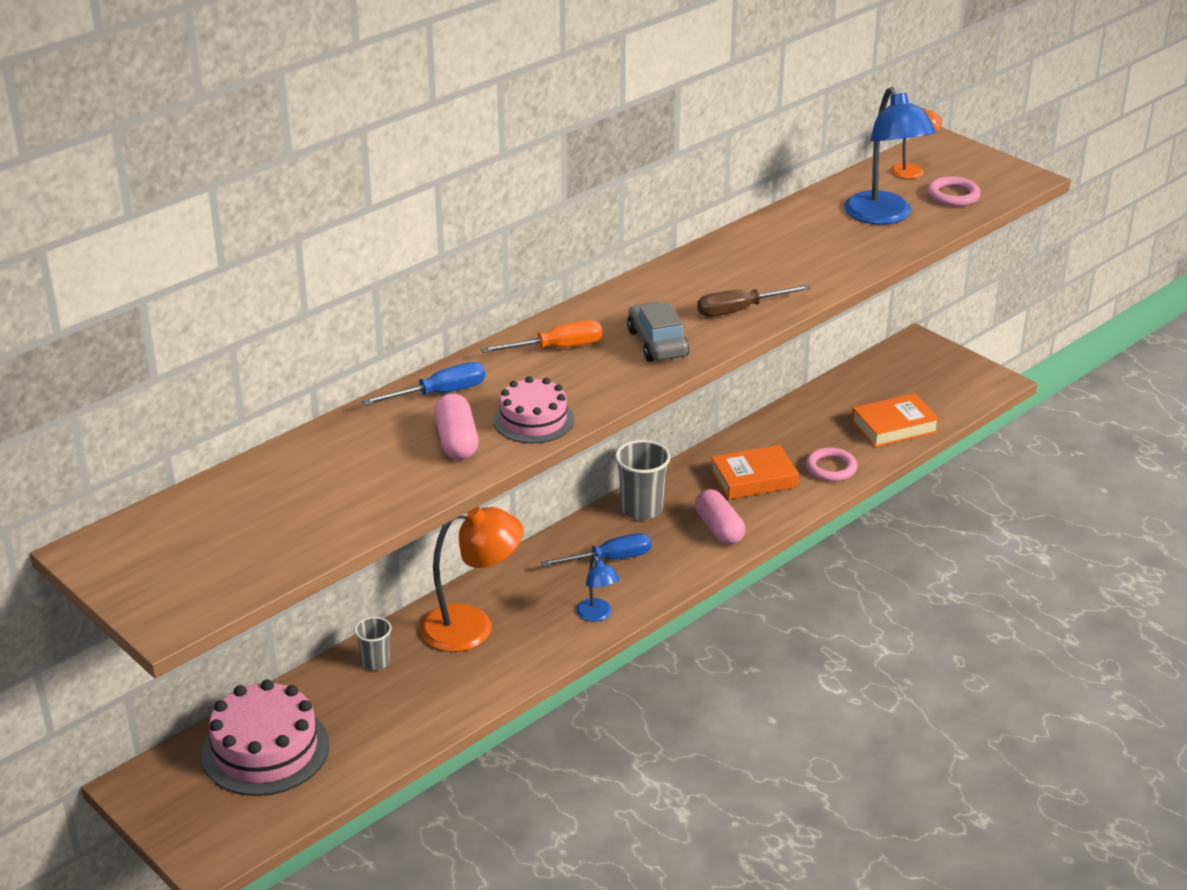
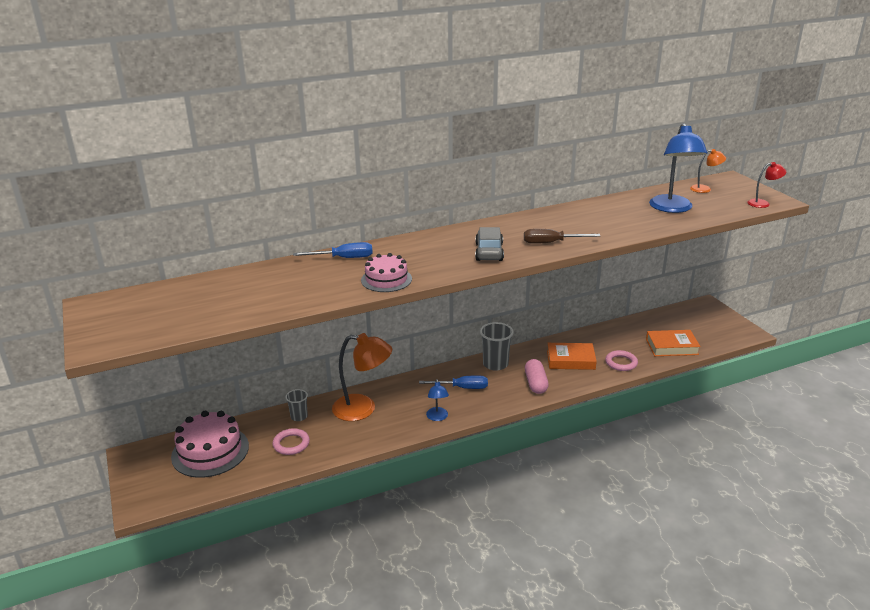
camera: 20 degrees right, 5 degrees down
(456, 441) = (333, 283): pink capsule -> none
(557, 348) = (428, 246): orange screwdriver -> none
(953, 195) = (724, 204): pink ring -> pink ring (291, 444)
(1006, 186) = (763, 203): none -> red lamp

